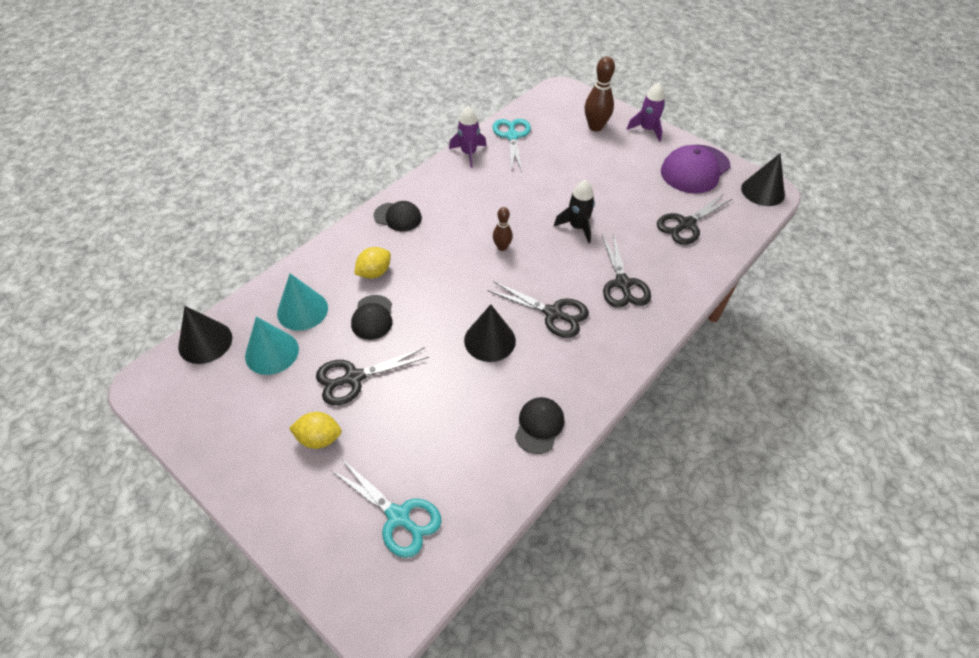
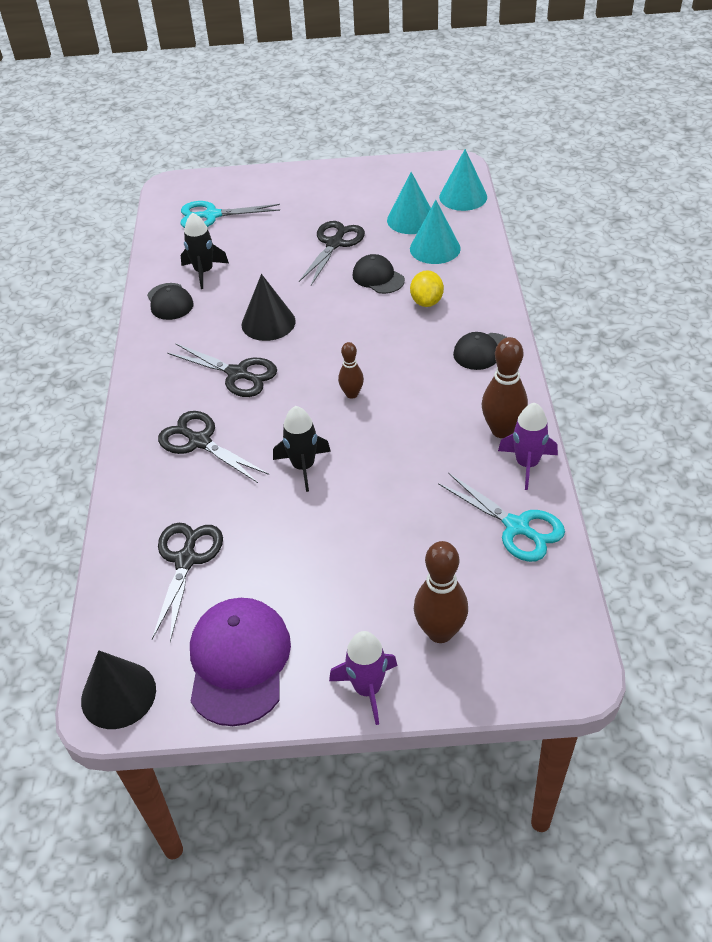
camera: 140 degrees right, 5 degrees down
(205, 342) = (463, 197): black cone -> turquoise cone
(319, 438) = (309, 210): yellow lemon -> none
(455, 174) = (502, 430): none -> brown bowling pin
(481, 438) = (204, 272): none -> black rocket
(553, 313) = (238, 374): black scissors -> black scissors turned 135 degrees counterclockwise

